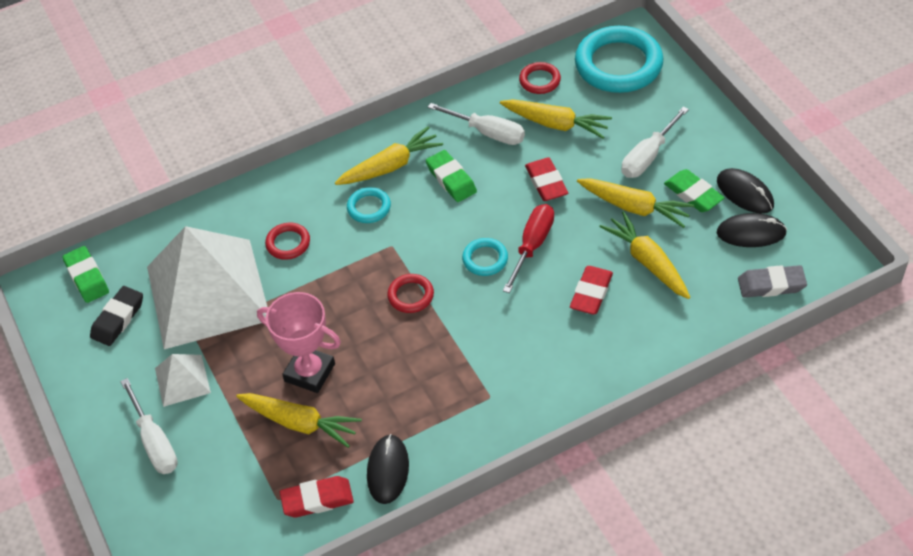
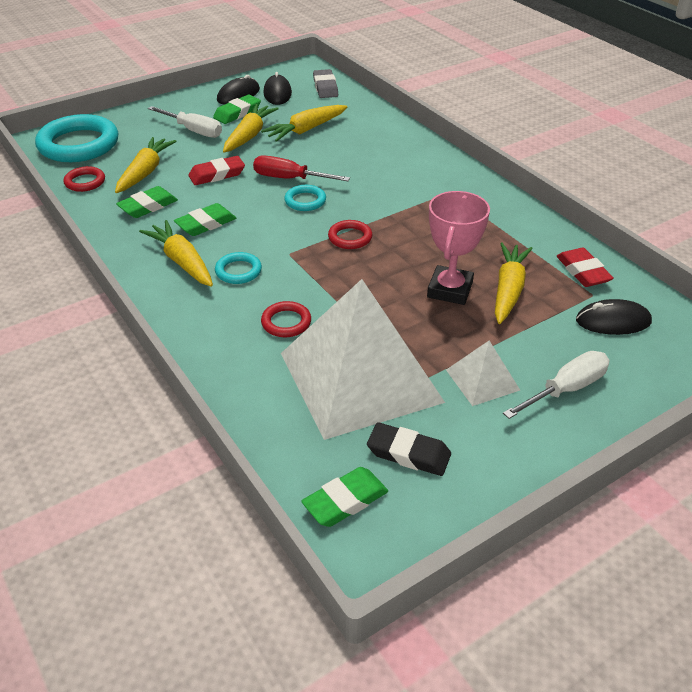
camera: 100 degrees left, 10 degrees down
(388, 470) = (538, 236): black mouse -> black mouse (613, 321)
(488, 133) = (148, 206): white screwdriver -> green eraser
(591, 293) = (339, 152): red eraser -> none

